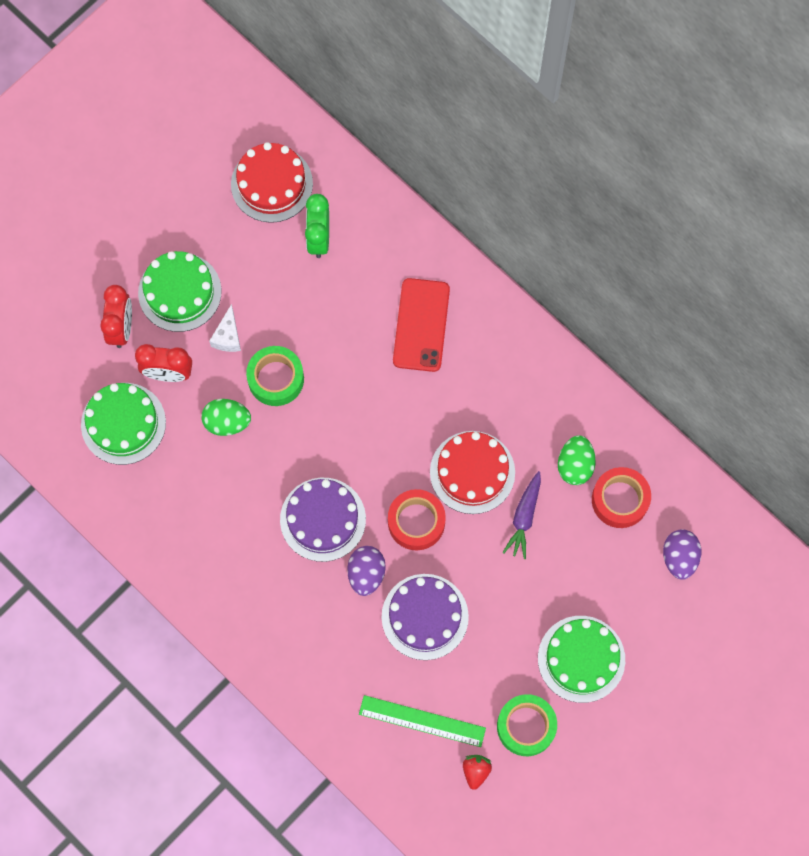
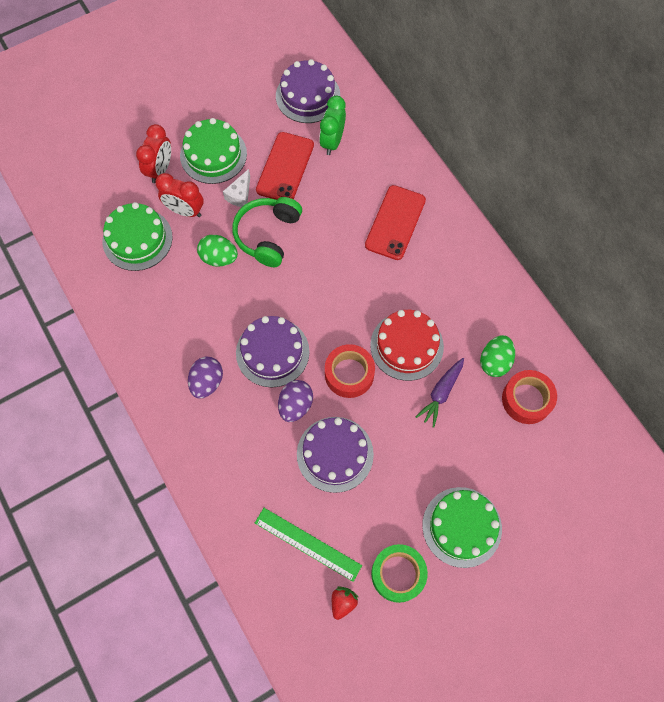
camera: 15 degrees right, 5 degrees down
(271, 184) = (308, 96): red cake -> purple cake
(271, 287) = (285, 167): none -> red phone
(276, 379) = (267, 235): green tape -> green headphones
(679, 557) = (568, 461): purple egg -> purple egg (207, 382)

